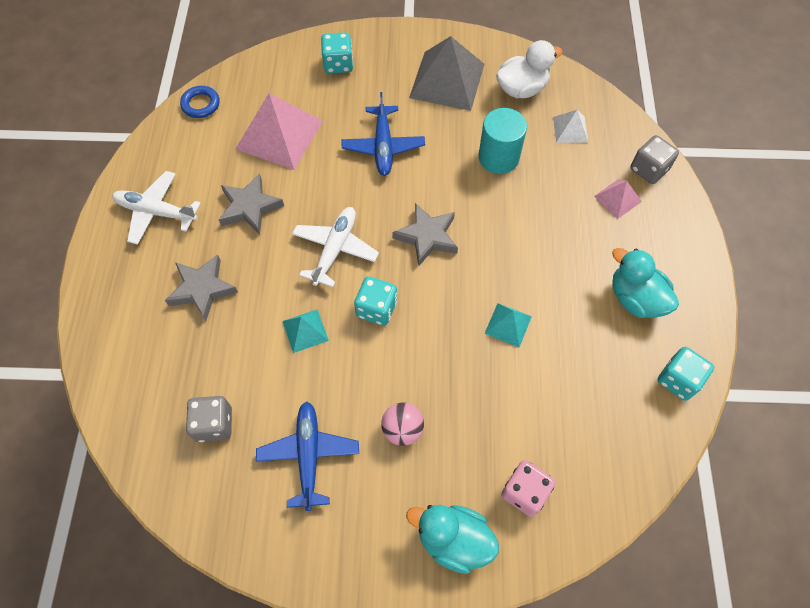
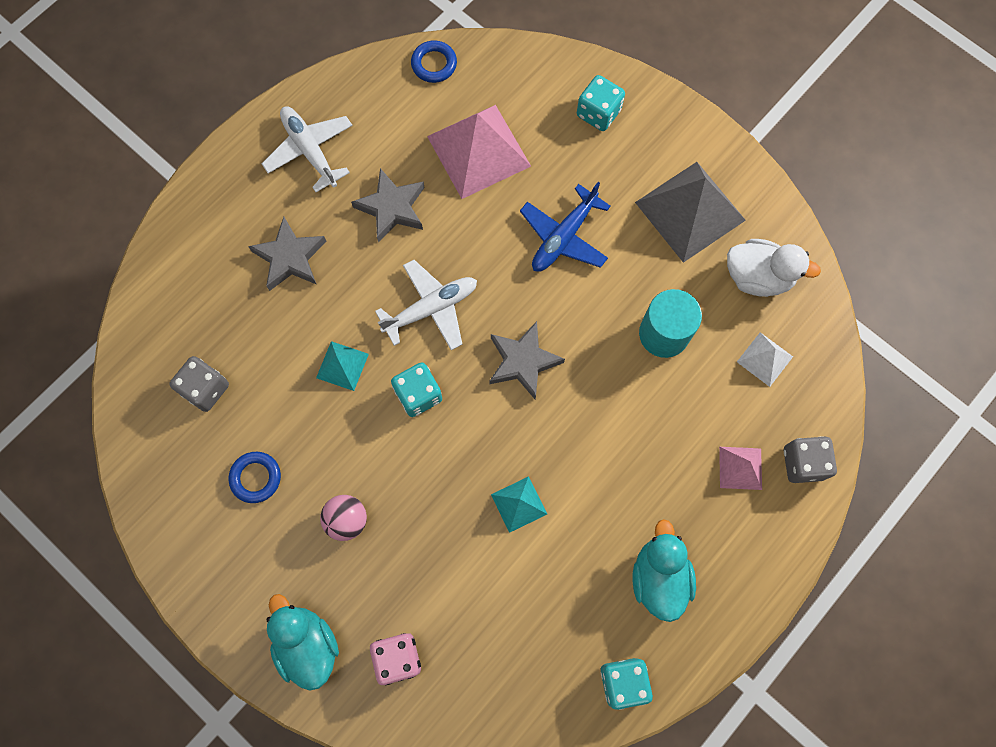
camera: 40 degrees right, 10 degrees up
(309, 455) = (256, 478): blue plane -> blue ring

